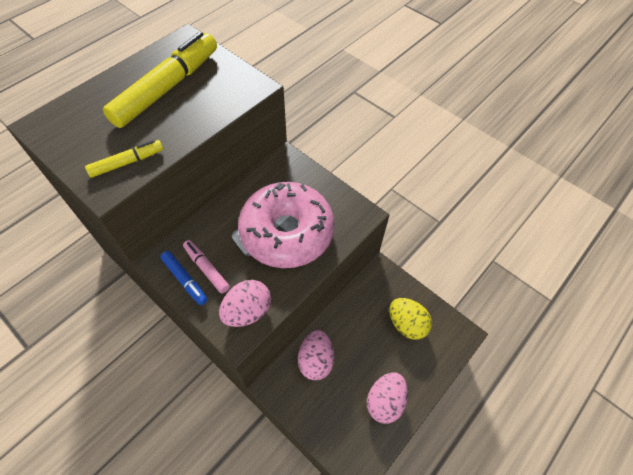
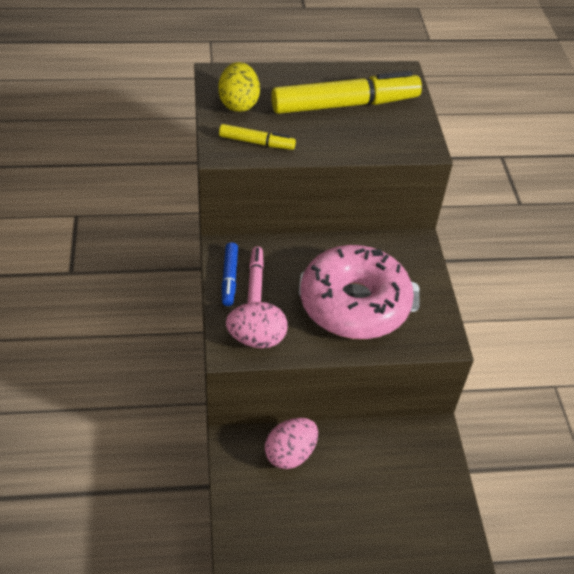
camera: 40 degrees right, 10 degrees down
(385, 401) = (321, 541): pink egg -> none
(406, 324) = (413, 497): yellow egg -> yellow egg (238, 103)

